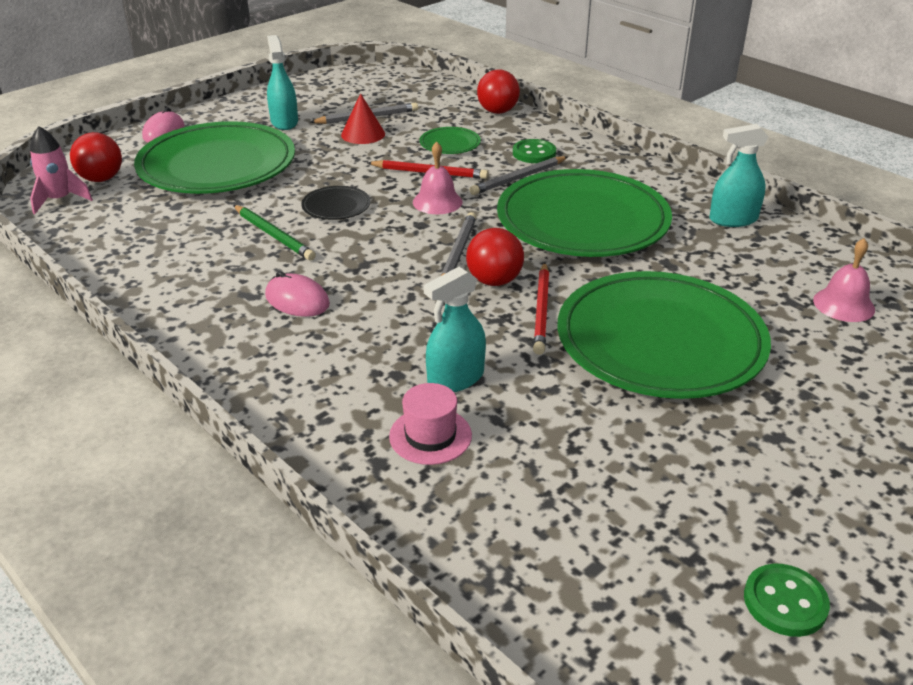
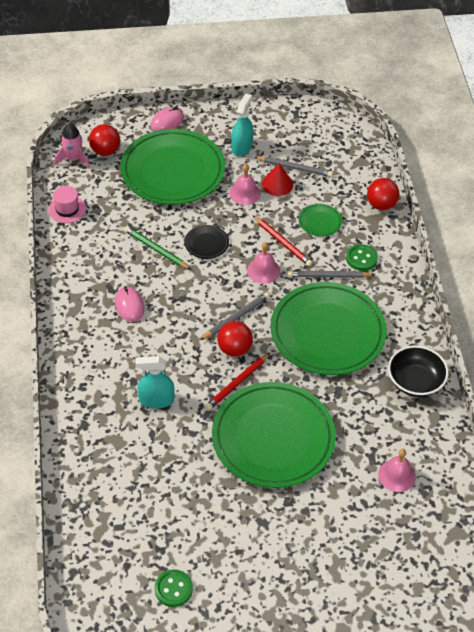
camera: 35 degrees right, 15 degrees up
(273, 235) = (156, 249): green pencil -> green pencil turned 135 degrees clockwise
(332, 152) = (245, 193): none -> pink bell
(430, 436) = (116, 424): pink hat -> pink hat (67, 209)
(733, 219) = (415, 381): turquoise spray bottle -> black bowl

